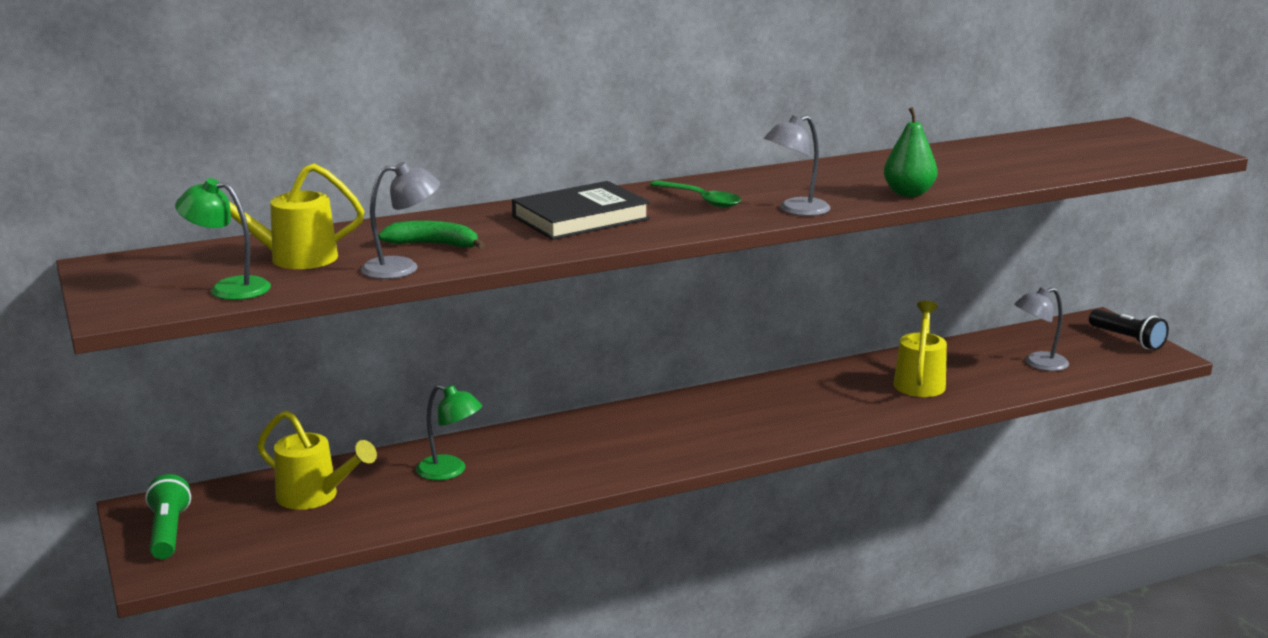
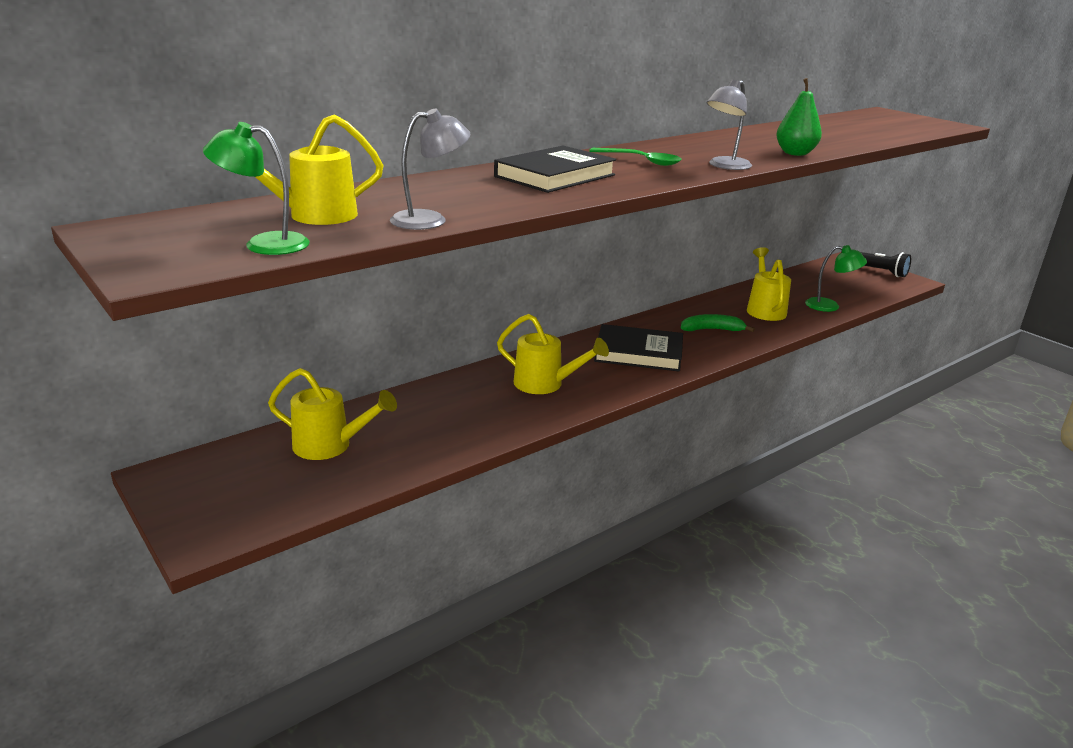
camera: 15 degrees left, 5 degrees up
(168, 532) = (198, 496): green flashlight -> none
(434, 244) = (442, 200): green banana -> green banana (712, 329)
(450, 471) = (443, 411): green lamp -> green lamp (829, 306)
(581, 452) = (545, 384): none -> yellow watering can
(715, 424) = (638, 353): none -> black book
(1038, 364) = (835, 291): grey lamp -> none

